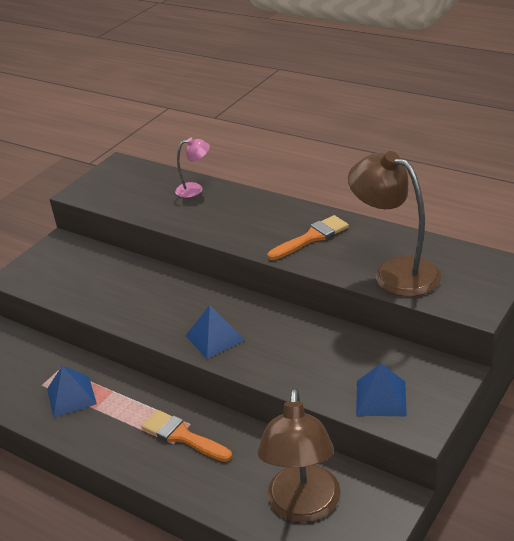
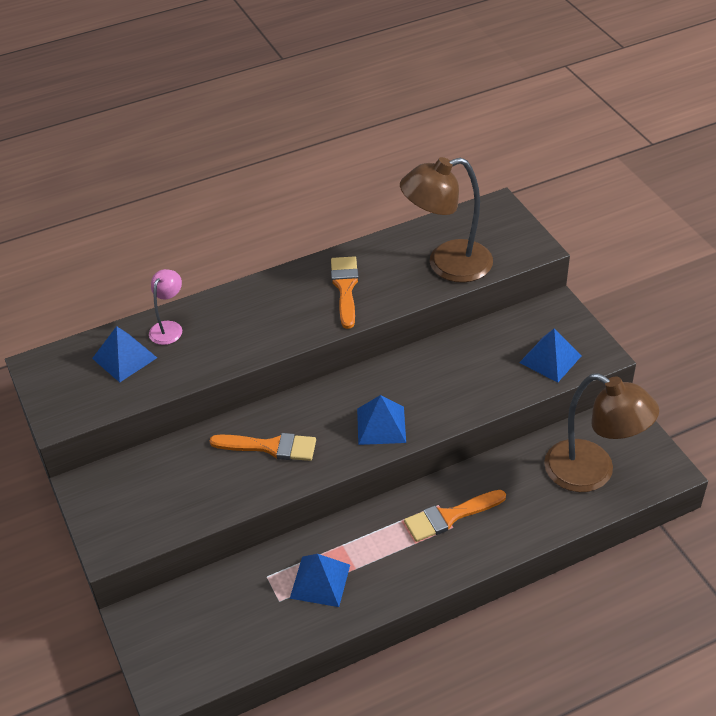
camera: 60 degrees left, 10 degrees up
(149, 297) = (270, 447): none -> orange brush
(151, 187) = (124, 358): none -> blue pyramid

